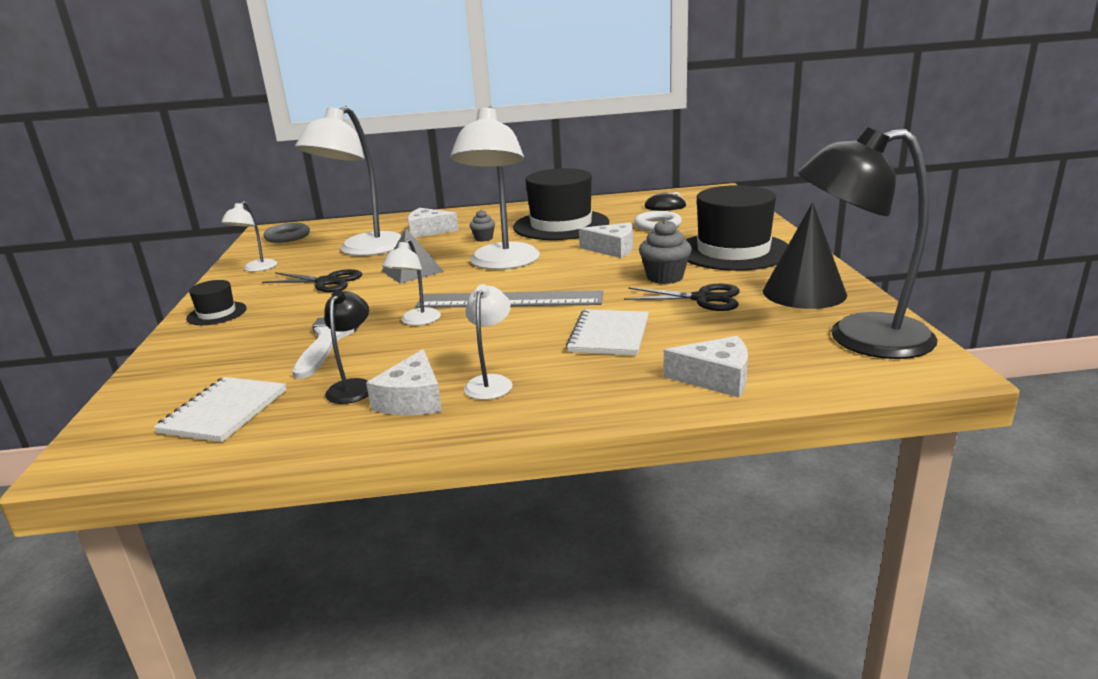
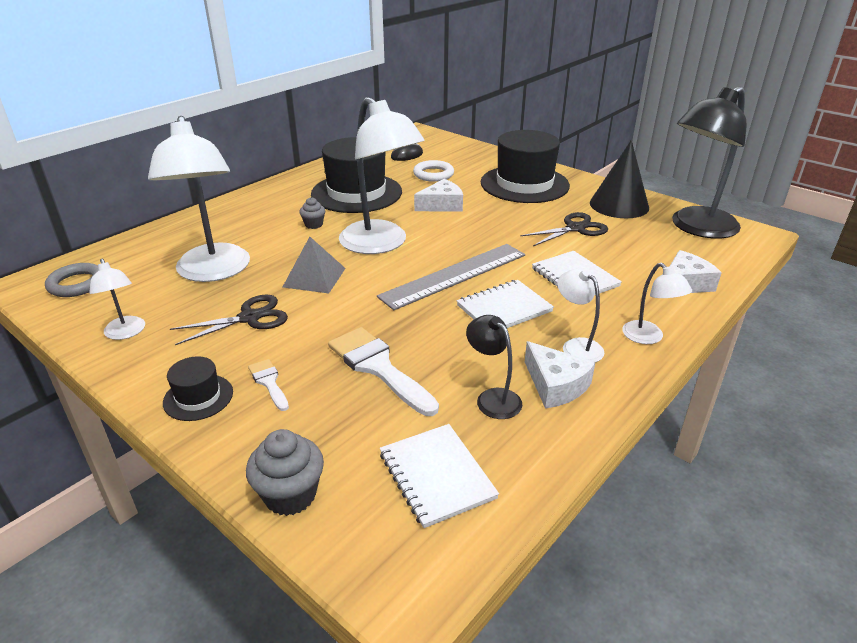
camera: 45 degrees left, 10 degrees up
(261, 320) = (269, 382): none -> white brush
(417, 321) = (421, 322): white lamp -> white lamp (648, 337)
(428, 231) = (240, 231): white cheese -> none
(495, 335) = (504, 308): none -> white notebook
(665, 277) = (522, 219): grey cupcake -> grey cupcake (290, 495)

